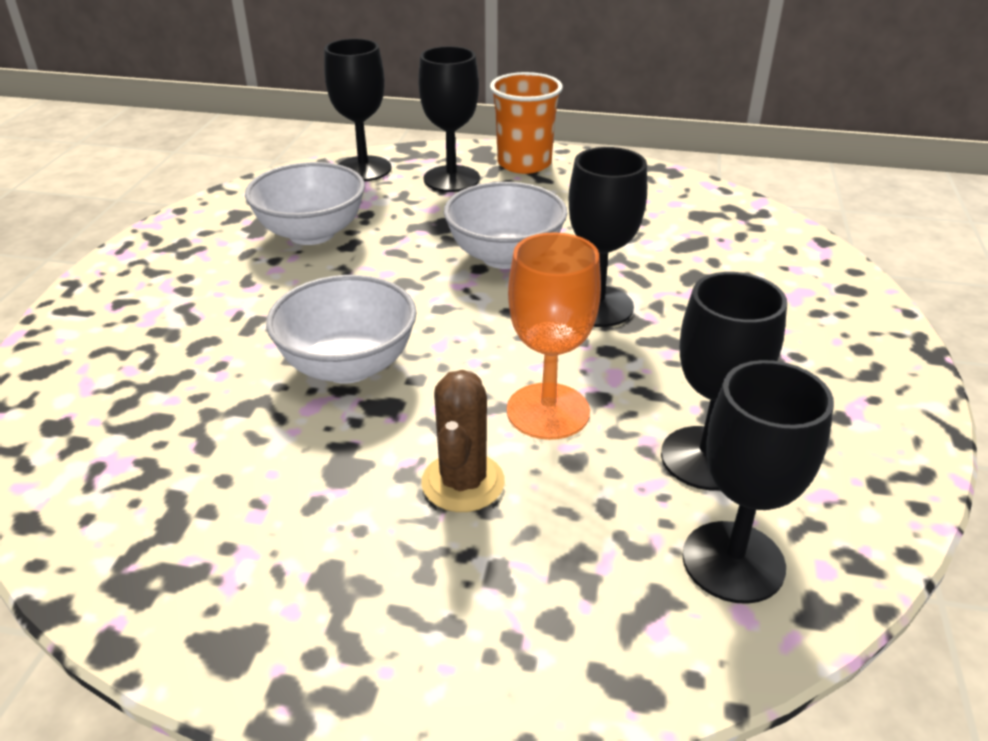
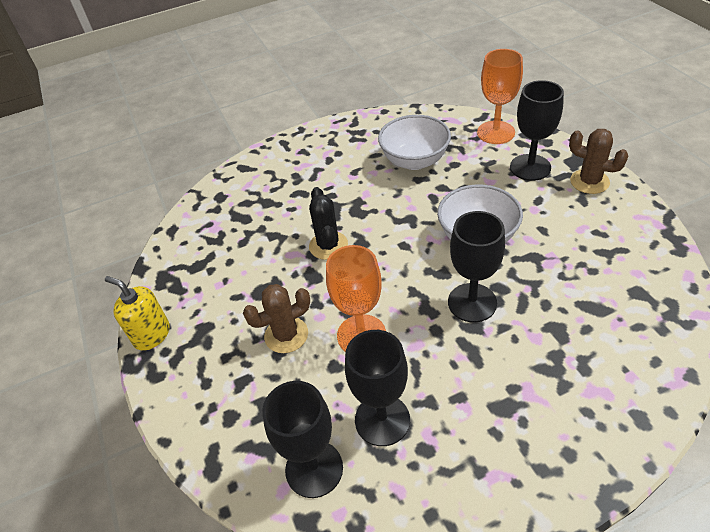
camera: 60 degrees right, 10 degrees up
(248, 661) = (152, 335): none -> yellow soap dispenser
(348, 365) = (328, 245): white bowl -> black cactus
(363, 169) = (495, 132): black goblet -> orange goblet
(524, 164) = (589, 182): orange cup -> brown cactus

